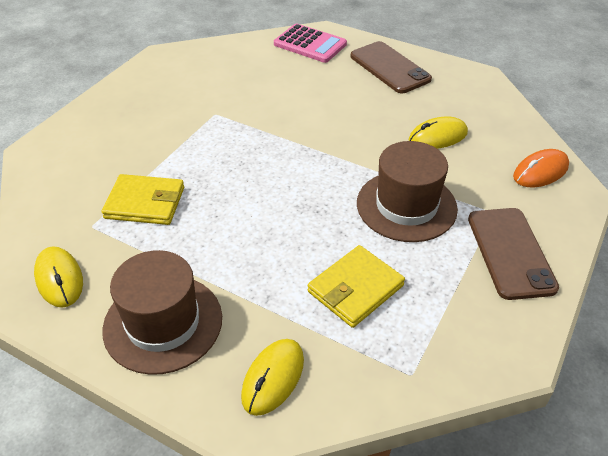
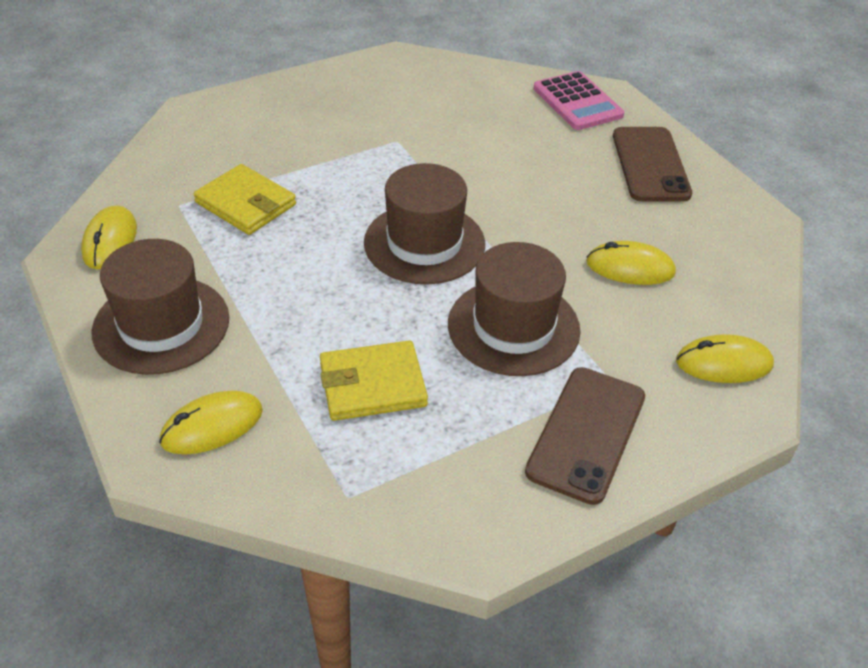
camera: 30 degrees right, 0 degrees up
(299, 176) = (424, 243): none -> brown hat
(540, 171) = (723, 363): orange mouse -> yellow mouse

